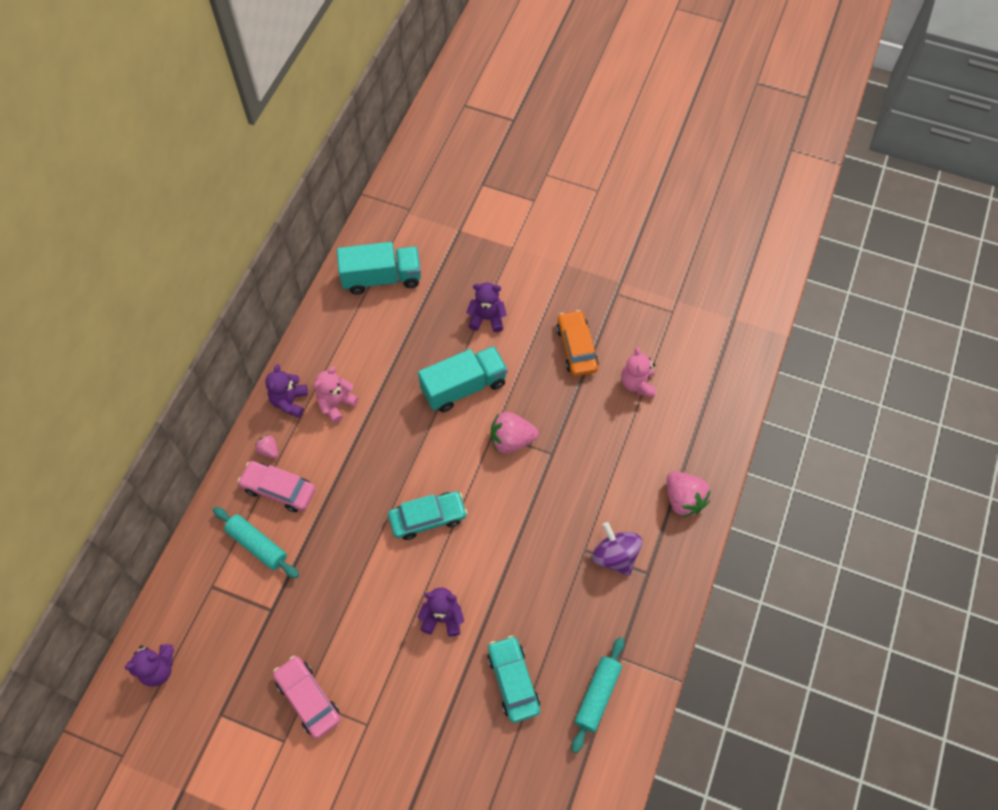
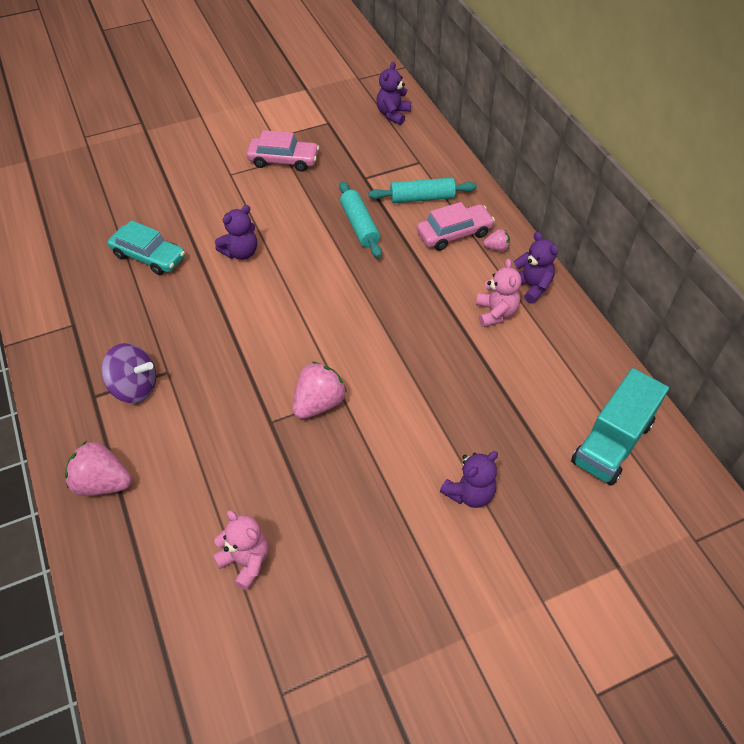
camera: 135 degrees right, 10 degrees down
(428, 518) = (323, 297): turquoise car -> none
(464, 387) = (412, 411): turquoise truck -> none
(576, 348) = (348, 544): orange car -> none
(597, 695) = (72, 291): turquoise rolling pin -> turquoise rolling pin (359, 226)

